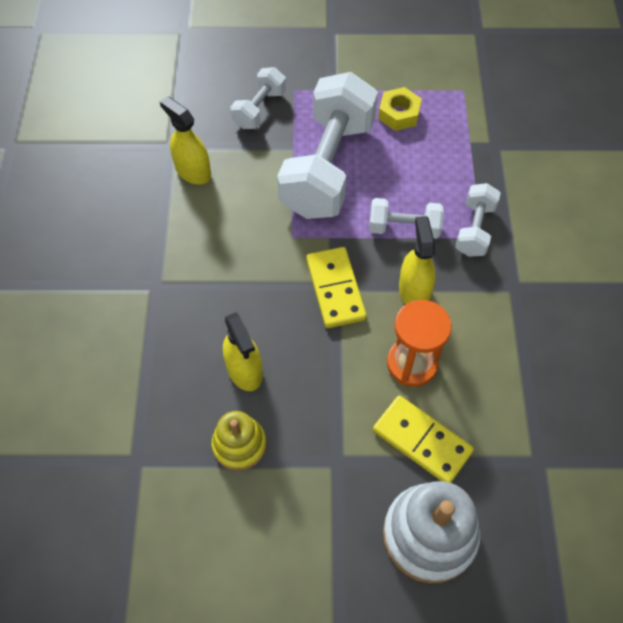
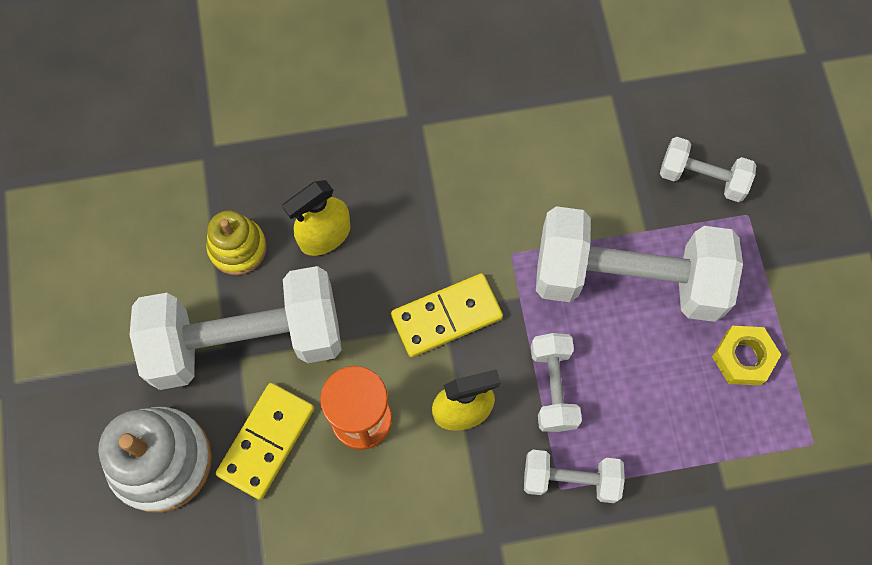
camera: 80 degrees right, 10 degrees up
(193, 171) = (582, 121): yellow spray bottle -> none
(328, 447) = (246, 340): none -> white dumbbell

